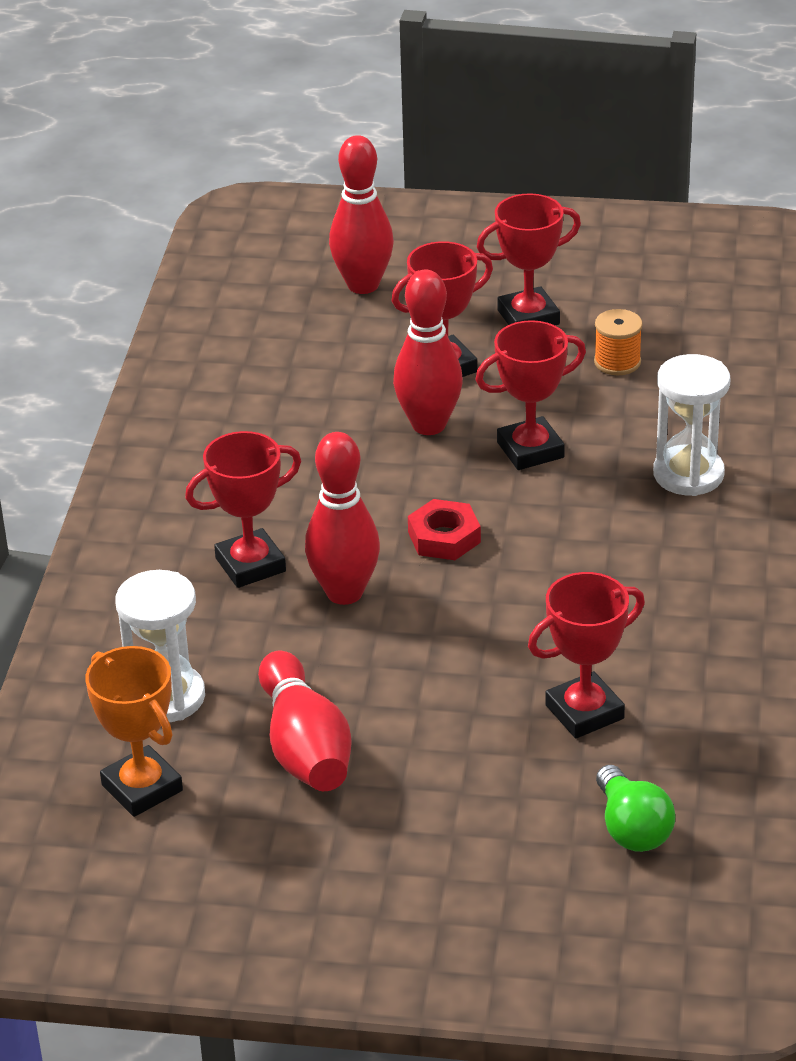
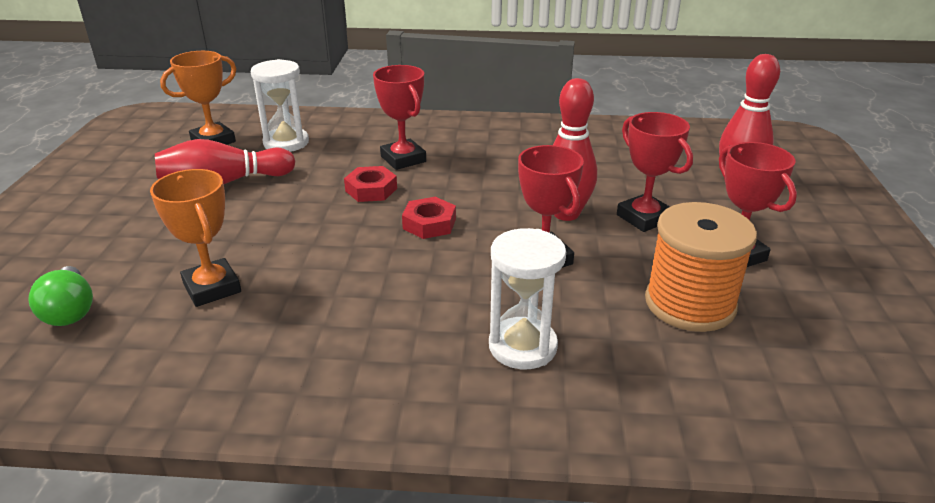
camera: 85 degrees right, 5 degrees down
(344, 593) = (371, 189): red bowling pin -> red nut
(584, 712) = (212, 288): red trophy -> orange trophy
(617, 362) = (690, 304): orange spool -> orange spool, size x2.00
(632, 828) = (70, 311): green light bulb -> green light bulb turned 90 degrees counterclockwise

